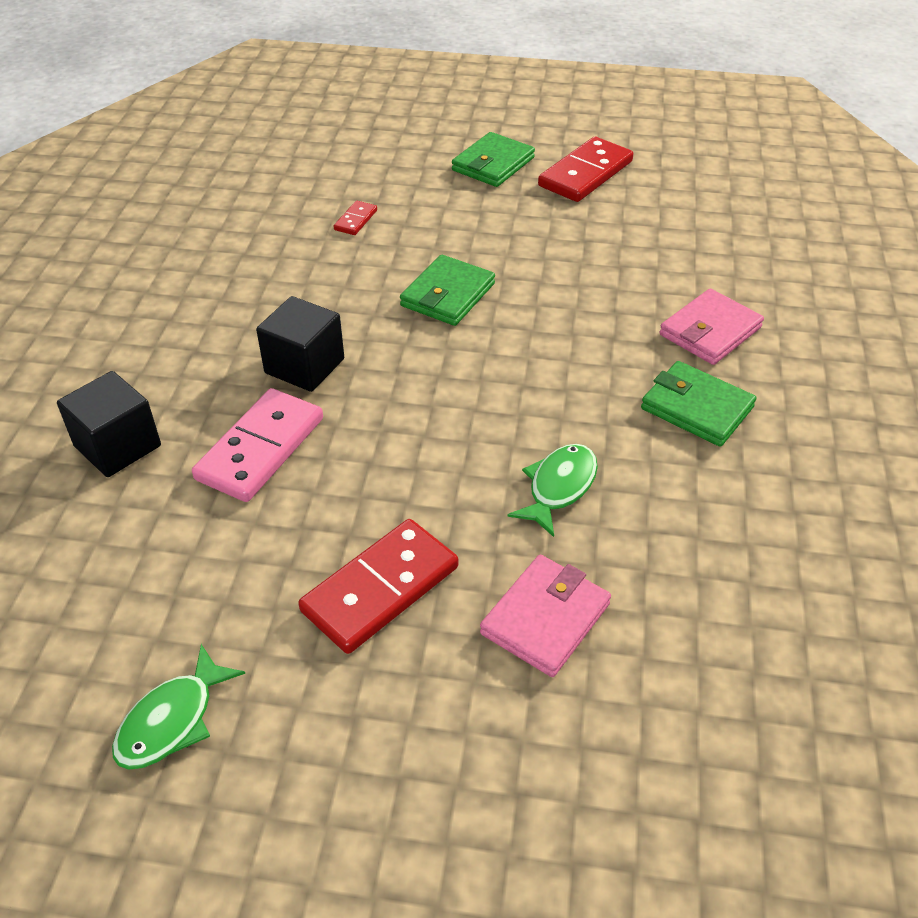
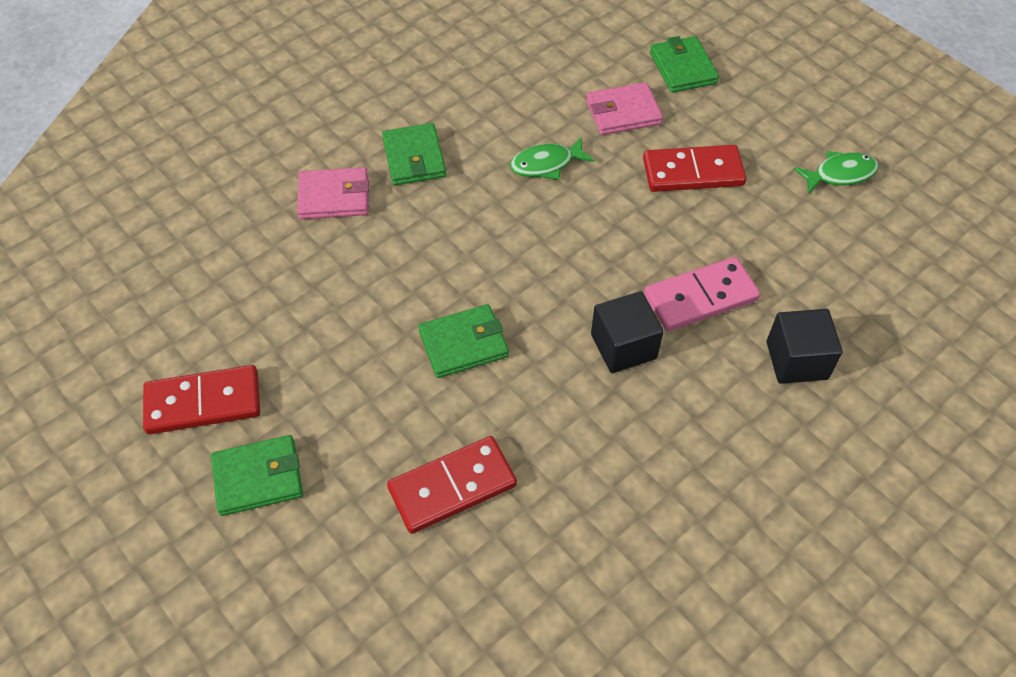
camera: 140 degrees left, 10 degrees up
(355, 220) = (452, 487): red domino -> red domino, size x2.13
(538, 764) = (683, 68): none -> green wallet

